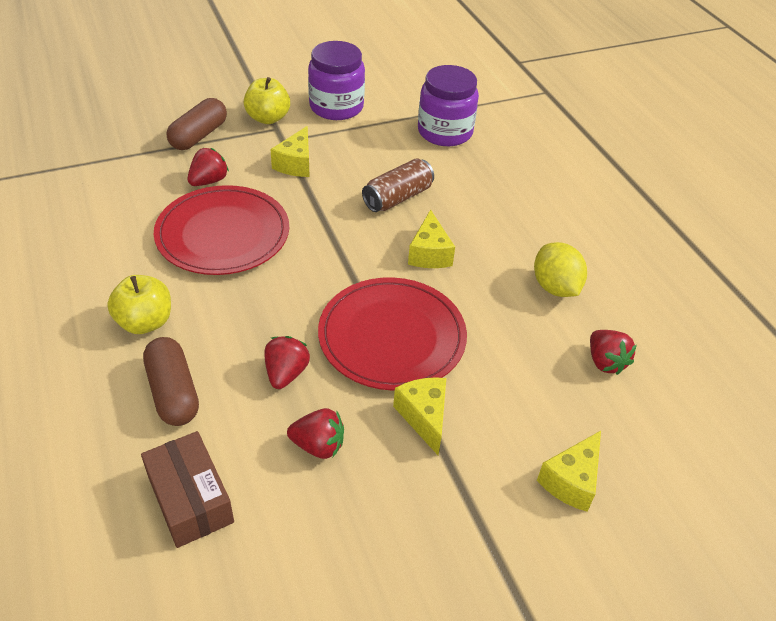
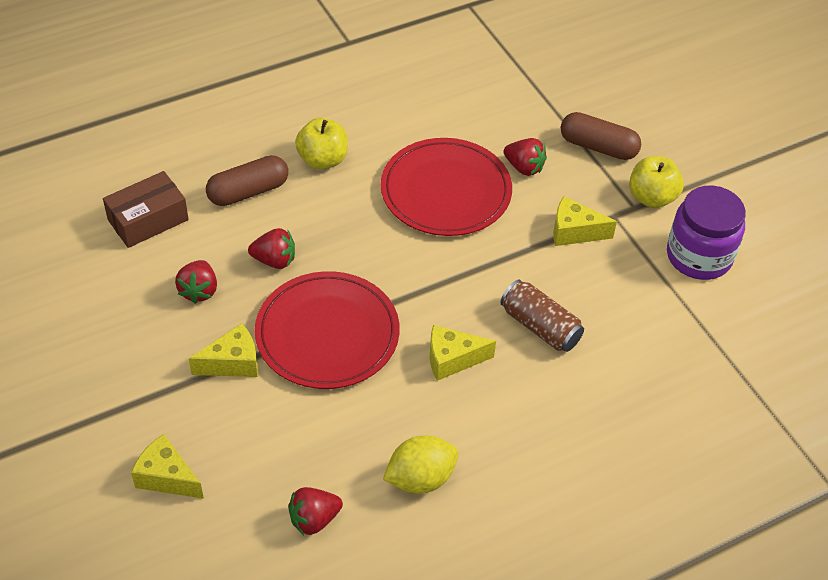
camera: 85 degrees right, 5 degrees up
(445, 132) = (685, 368): purple jar -> none

